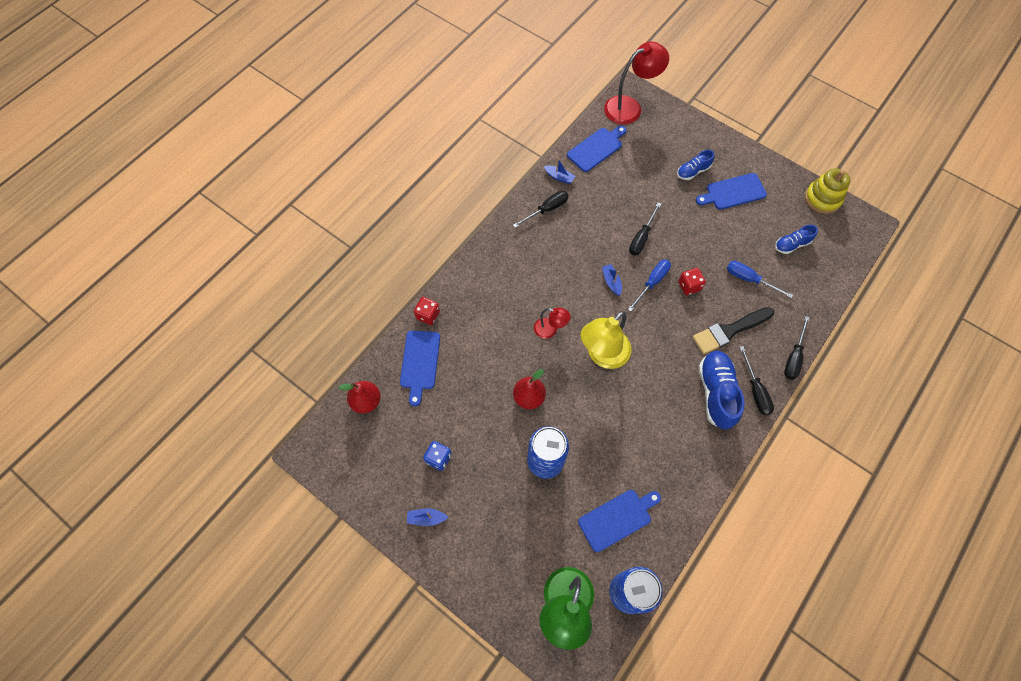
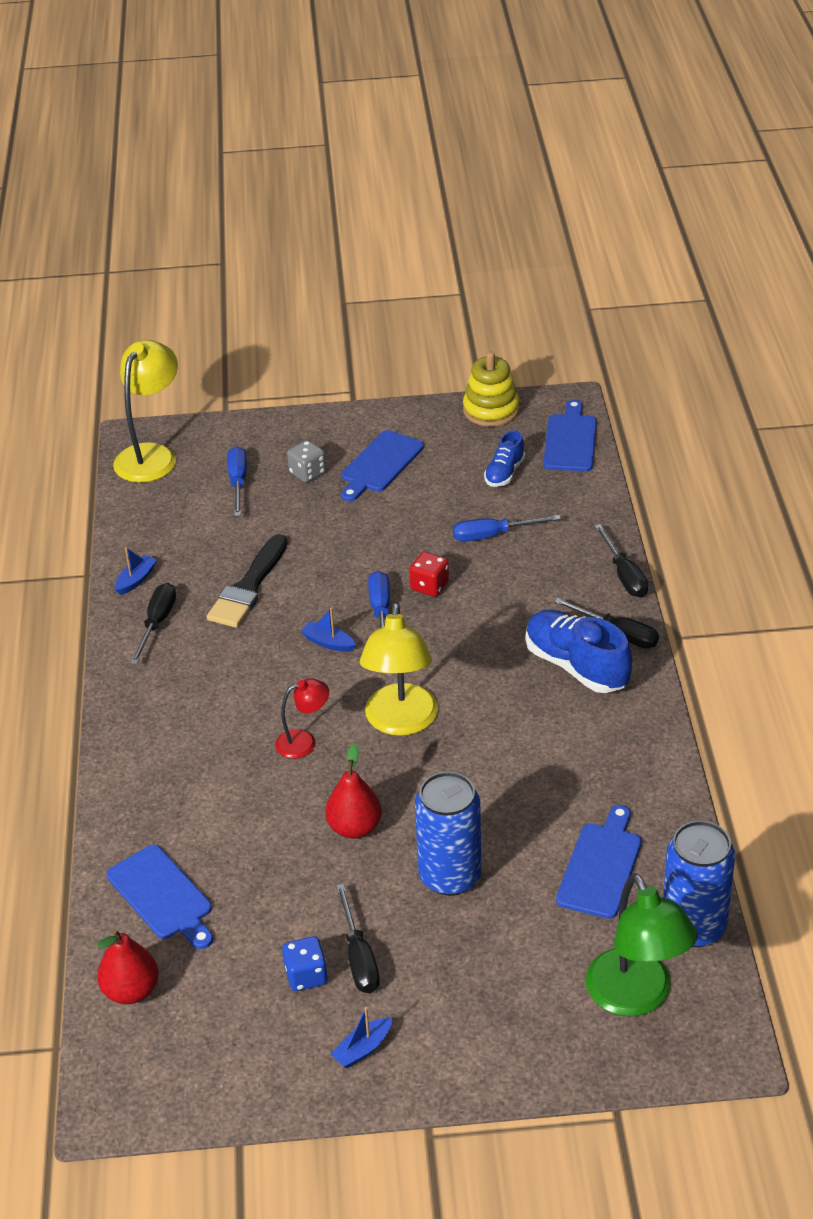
camera: 40 degrees left, 25 degrees down
(428, 315) = (114, 838): red dice -> none
(559, 177) = (136, 580): blue boat -> blue boat turned 45 degrees counterclockwise
(596, 148) = (154, 521): blue cutting board -> blue cutting board (570, 440)
(629, 107) = (151, 455): red lamp -> yellow lamp
(641, 237) = (316, 575): black screwdriver -> black screwdriver (359, 957)
(655, 153) = (238, 482): none -> blue screwdriver
(693, 171) = (307, 473): blue shoe -> grey dice
(729, 331) = (525, 598): black brush -> black brush (248, 587)

